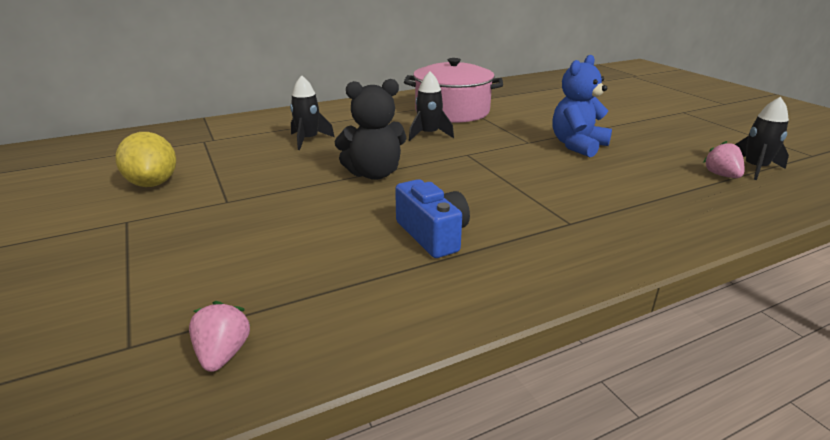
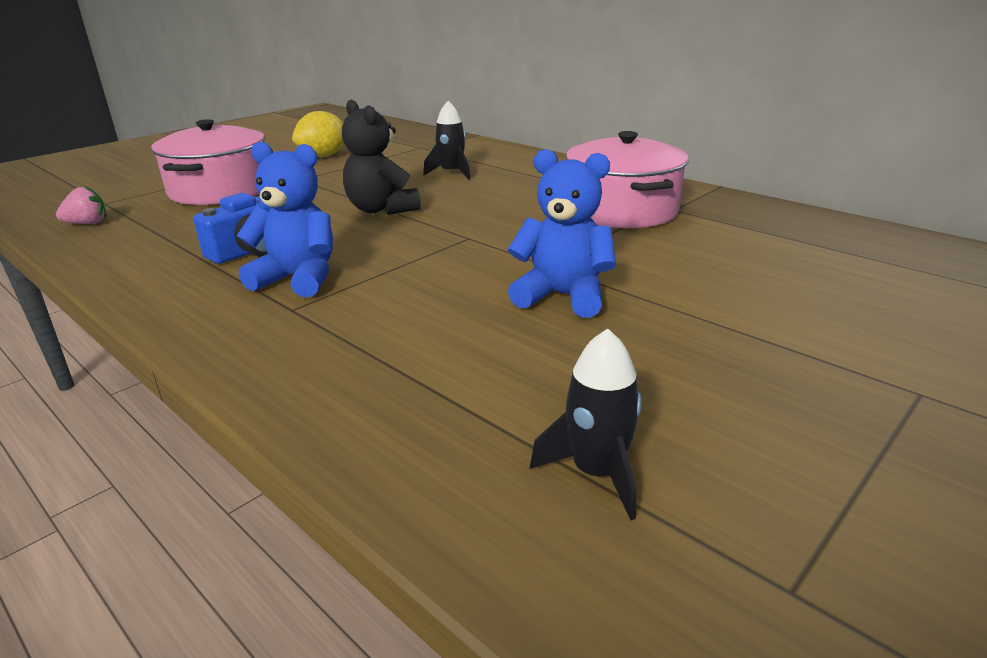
camera: 70 degrees right, 0 degrees up
(201, 249) = (220, 190): none -> pink pot
(429, 134) = (518, 212): black rocket -> none
(512, 217) = (298, 279): none -> blue teddy bear
(721, 175) = (525, 427): pink strawberry -> none

